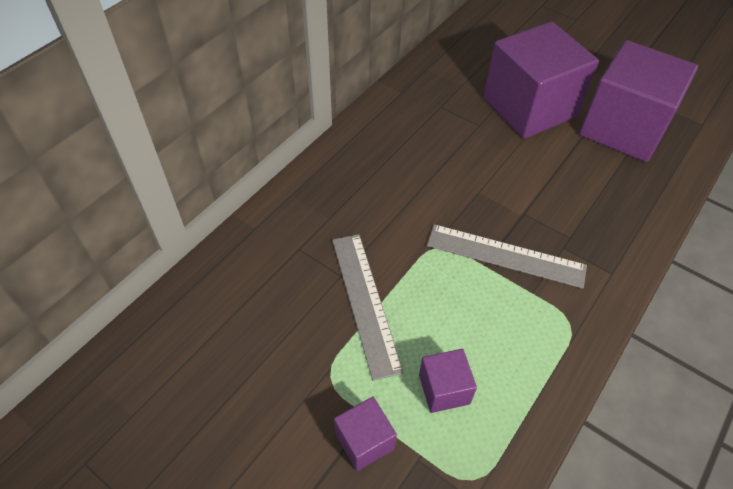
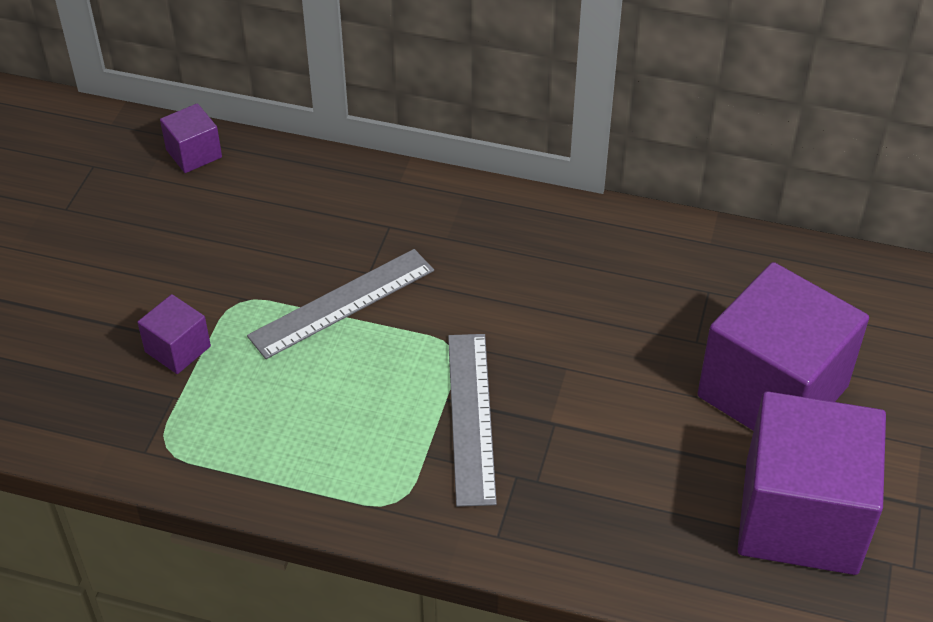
camera: 70 degrees right, 5 degrees down
(444, 389) = (259, 399): purple cube -> purple cube (194, 153)

